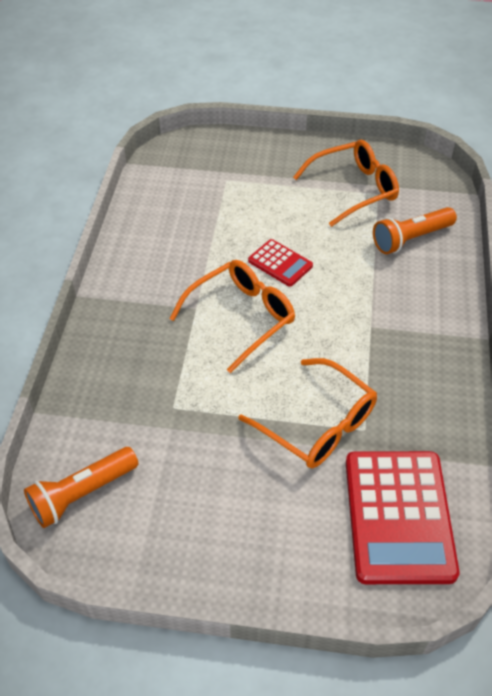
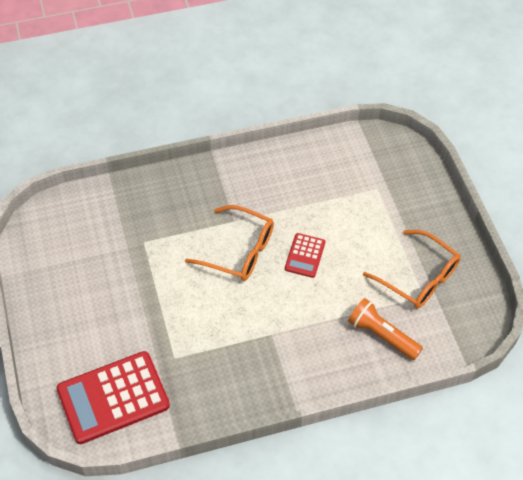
camera: 65 degrees right, 5 degrees up
(82, 494) = (62, 222): orange flashlight -> none
(317, 424) = (166, 328): orange glasses -> none

